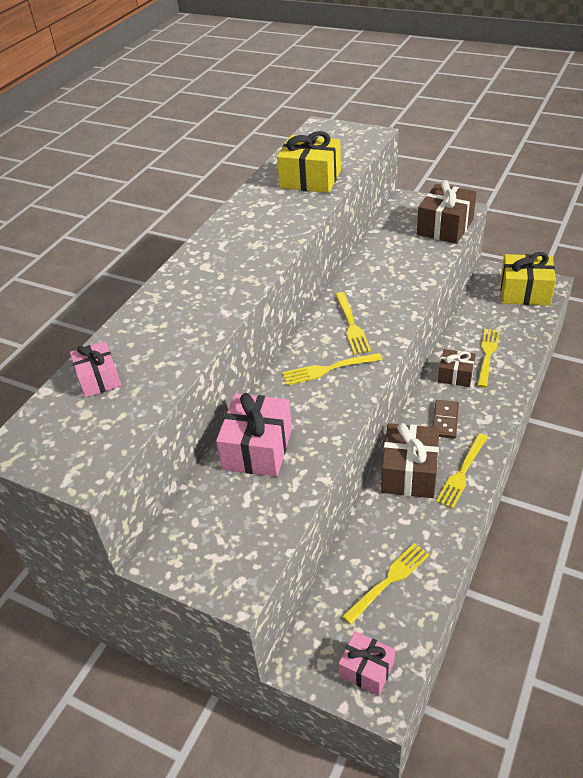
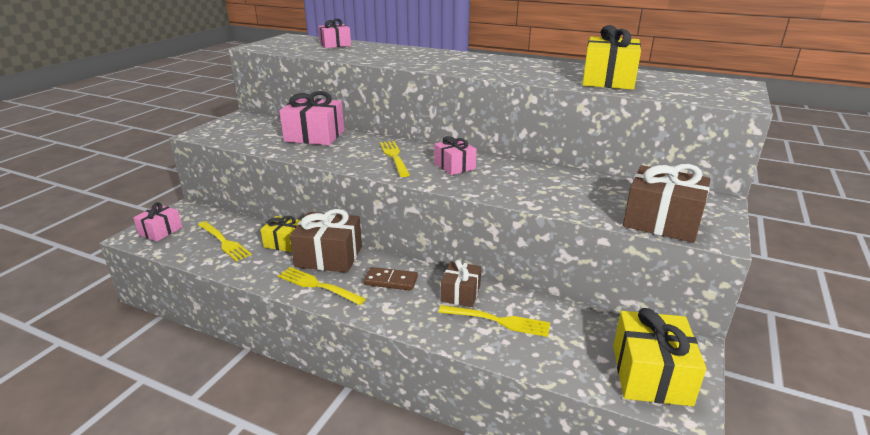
camera: 85 degrees right, 15 degrees down
(351, 325) = (454, 166): yellow fork -> pink gift
(385, 517) = (285, 242): none -> yellow gift

